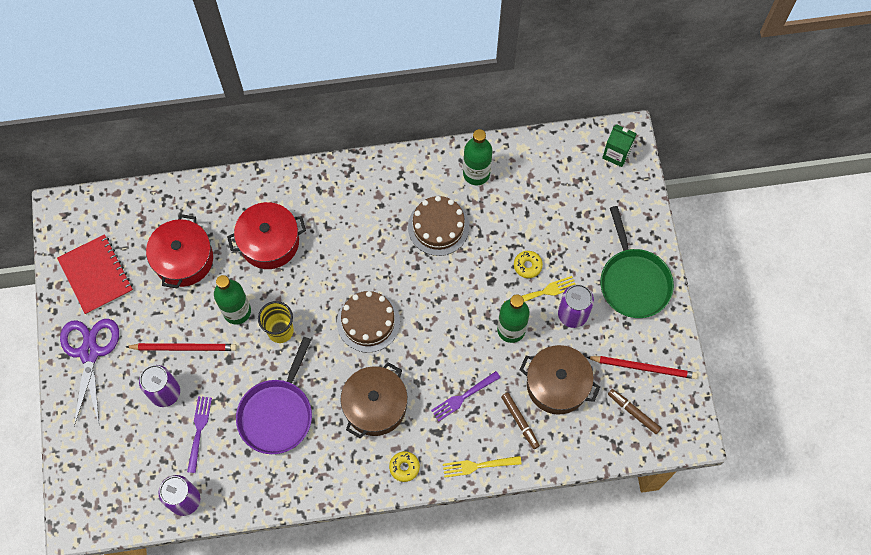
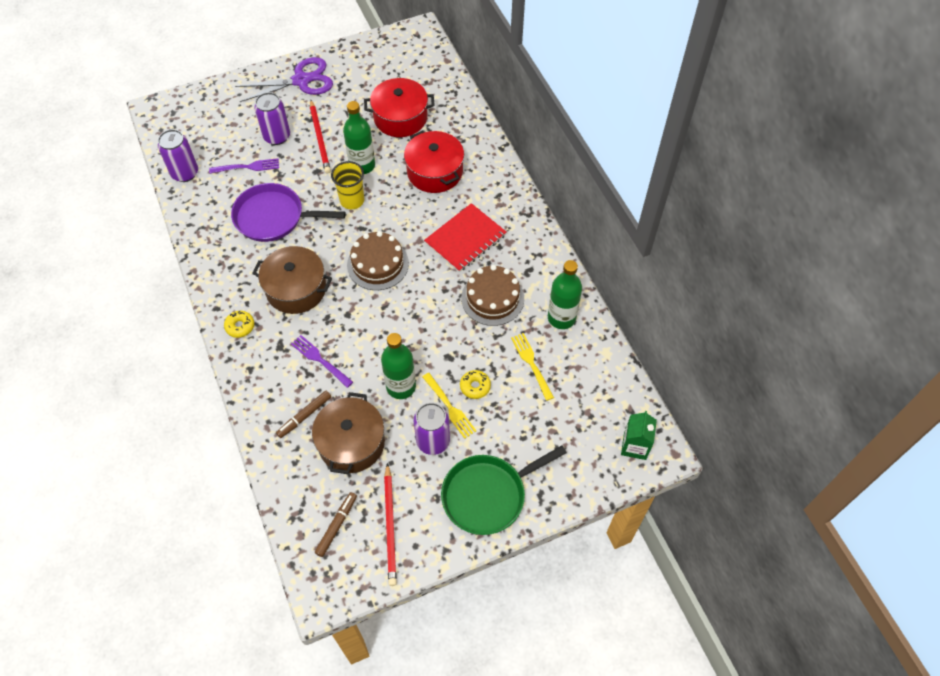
camera: 75 degrees right, 10 degrees down
(96, 275) = (369, 67): red notebook -> red notebook (465, 239)
(478, 466) = (252, 389): yellow fork -> yellow fork (531, 364)

